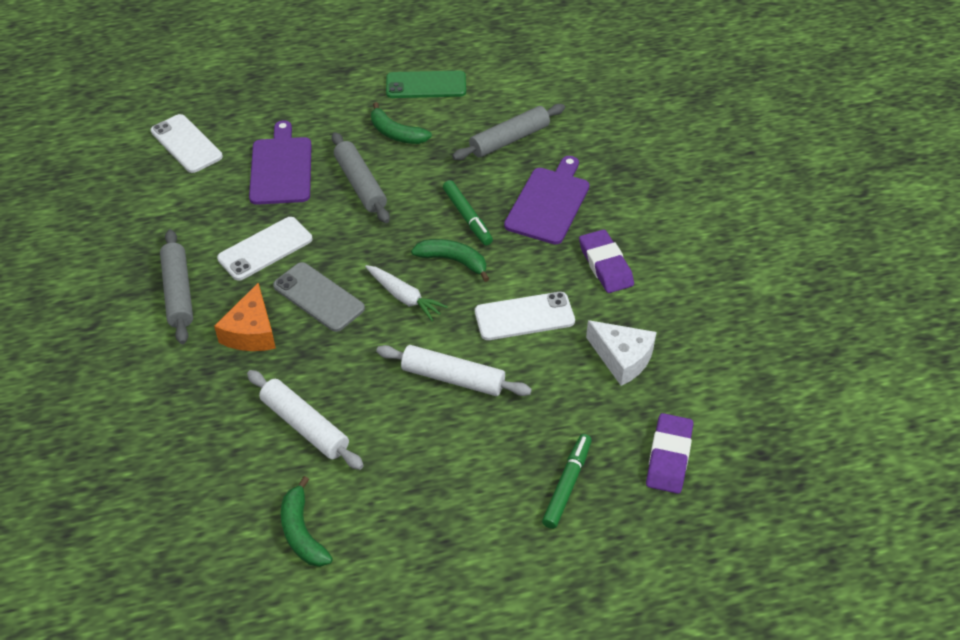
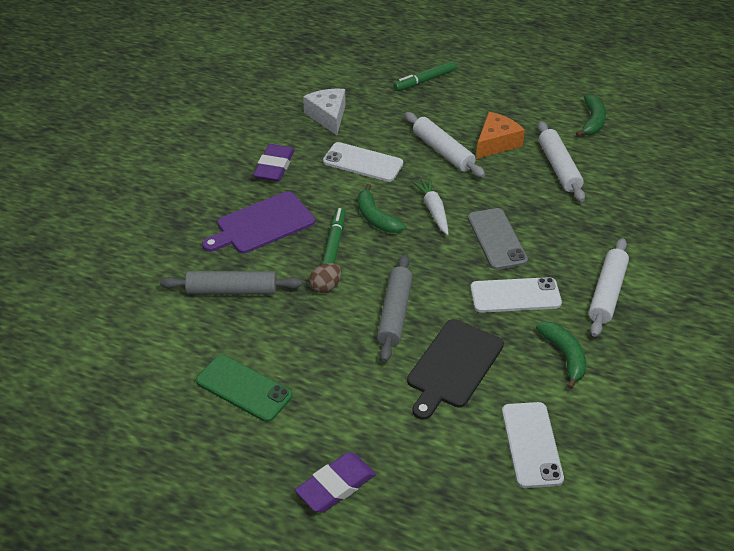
camera: 145 degrees left, 5 degrees down
(178, 292) = (607, 293): grey rolling pin -> white rolling pin
(251, 332) = (563, 238): orange cheese -> orange cheese (496, 143)
(281, 168) = (453, 366): purple cutting board -> black cutting board
(396, 133) = (321, 348): green banana -> green banana (564, 356)
(437, 178) = (326, 287): none -> brown egg
(669, 456) = (357, 68): purple eraser -> purple eraser (335, 486)

